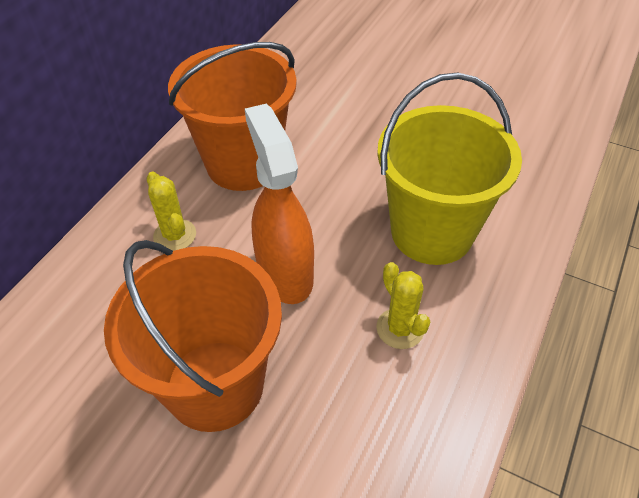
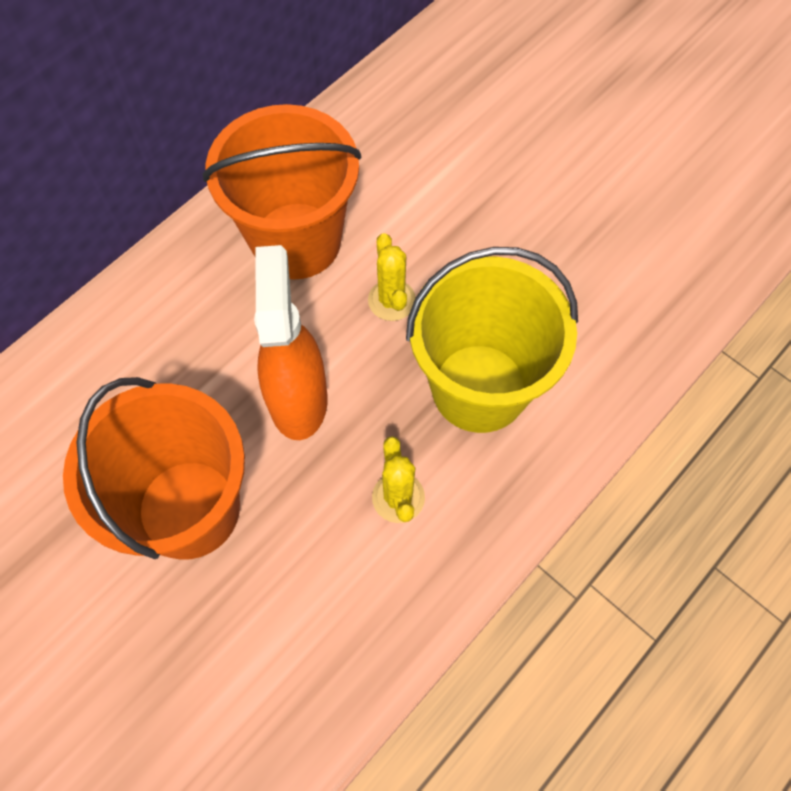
camera: 15 degrees right, 15 degrees up
(175, 235) = (194, 319): yellow cactus -> yellow cactus (391, 300)

